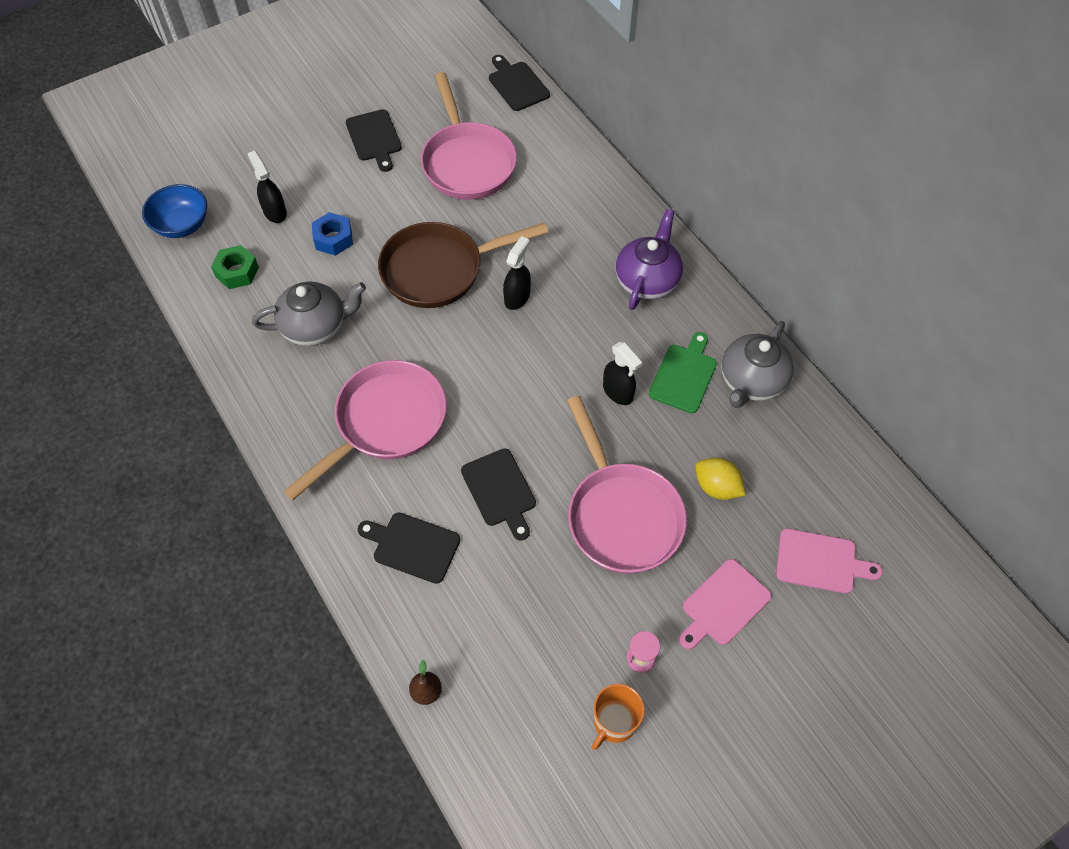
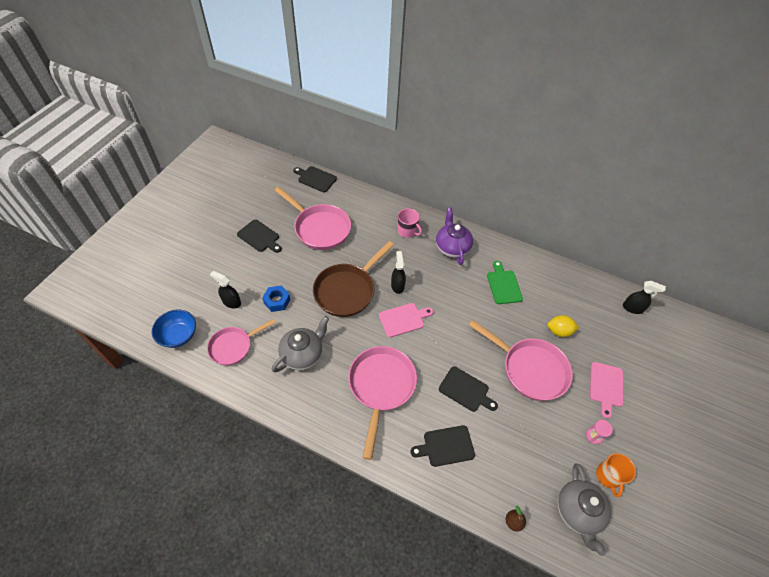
camera: 35 degrees left, 5 degrees down
(237, 272) = (233, 346): green nut -> pink pan
(596, 224) = (407, 231): none -> pink mug
(618, 392) = (481, 309): black spray bottle -> black spray bottle (632, 308)
(751, 381) = (533, 273): grey teapot -> grey teapot (577, 511)
(820, 562) = (626, 342): pink cutting board -> pink cutting board (403, 319)

